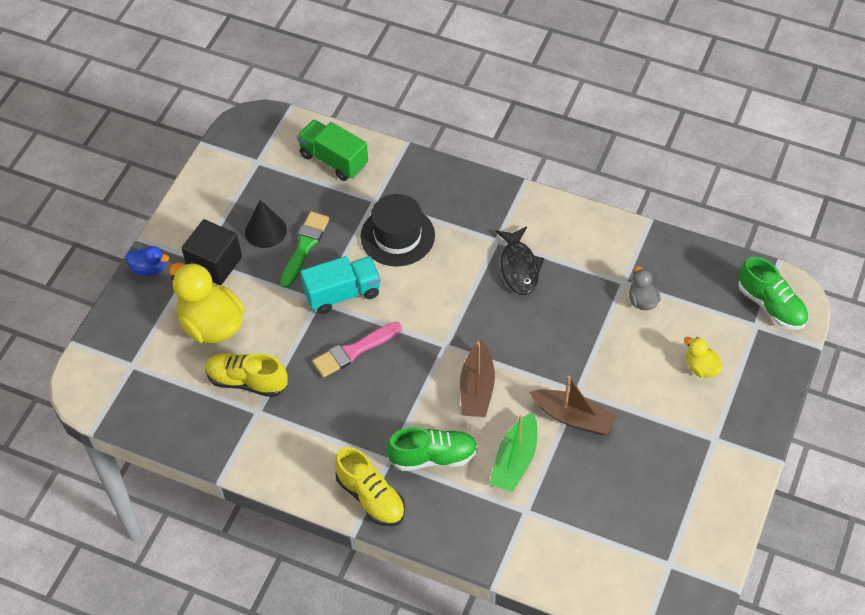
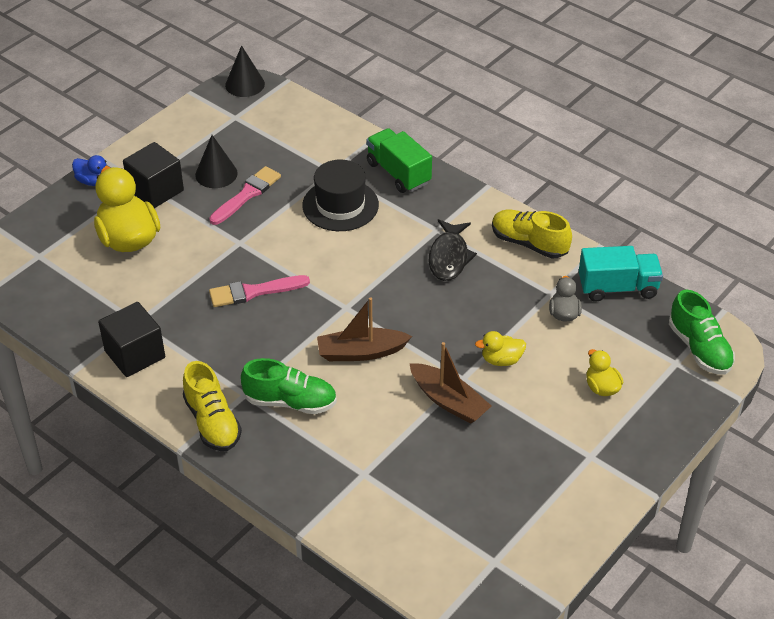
camera: 15 degrees right, 10 degrees down
(247, 381) = (139, 294): yellow shoe -> yellow shoe (529, 243)
(252, 121) = (245, 84): none -> black cone
(270, 446) = (135, 354): none -> black cube
(304, 246) = (247, 194): green brush -> pink brush
(333, 160) = (307, 130): green truck -> green truck (398, 173)
(342, 294) = (265, 241): turquoise truck -> turquoise truck (617, 288)
(477, 388) = (361, 352): brown boat -> brown boat turned 60 degrees clockwise
(515, 460) = (372, 425): green boat -> none
(604, 363) = (501, 360): none -> yellow duck

